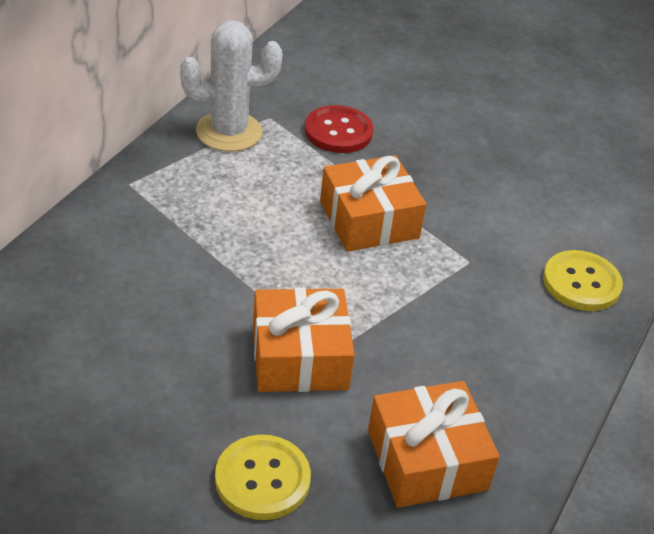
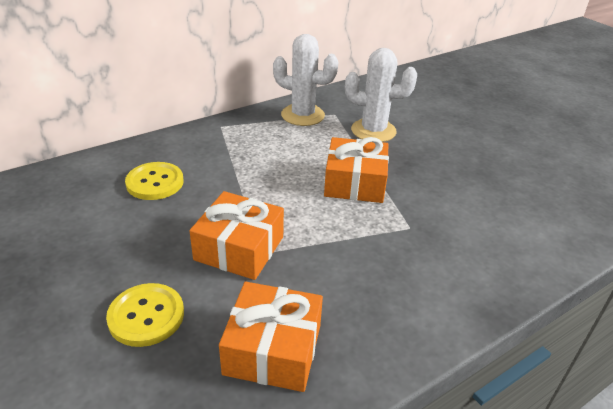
camera: 30 degrees right, 5 degrees down
(338, 131) = (373, 131): red button -> white cactus
(581, 283) = (492, 268): yellow button -> yellow button (155, 182)

